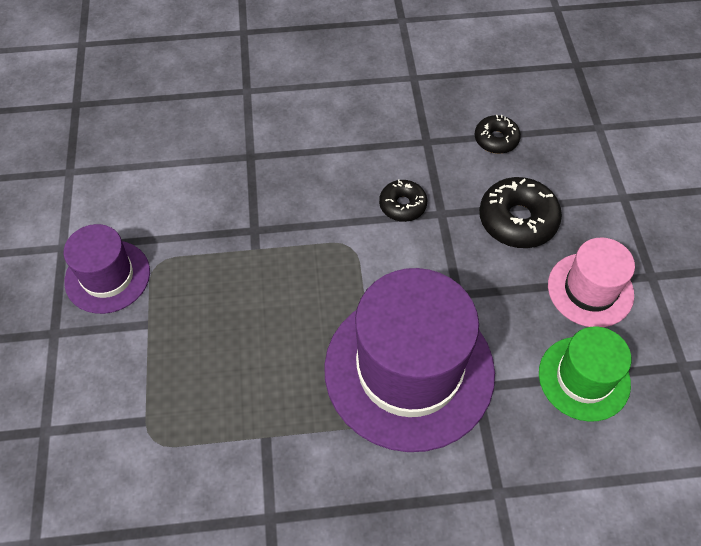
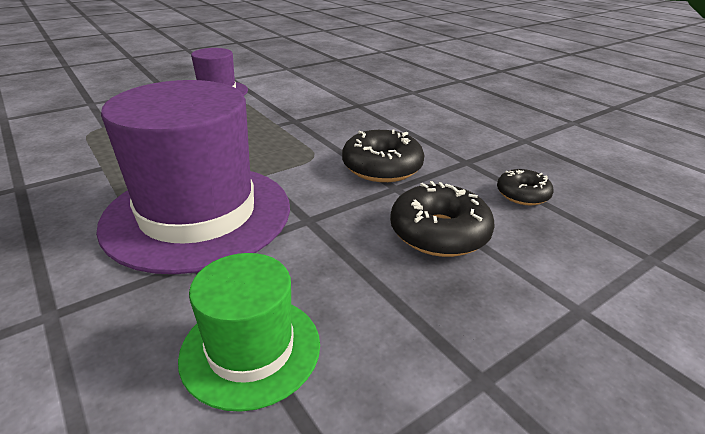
camera: 60 degrees right, 25 degrees down
(402, 205) = (382, 167): black donut -> black donut, size x1.66
(590, 290) = (398, 317): pink hat -> none

